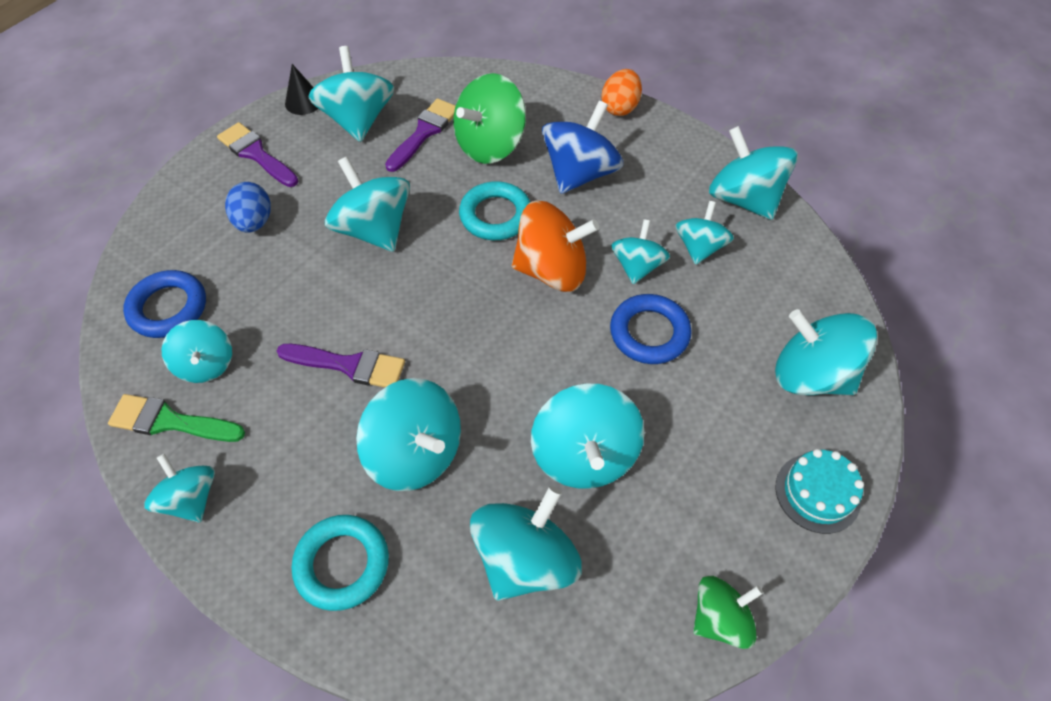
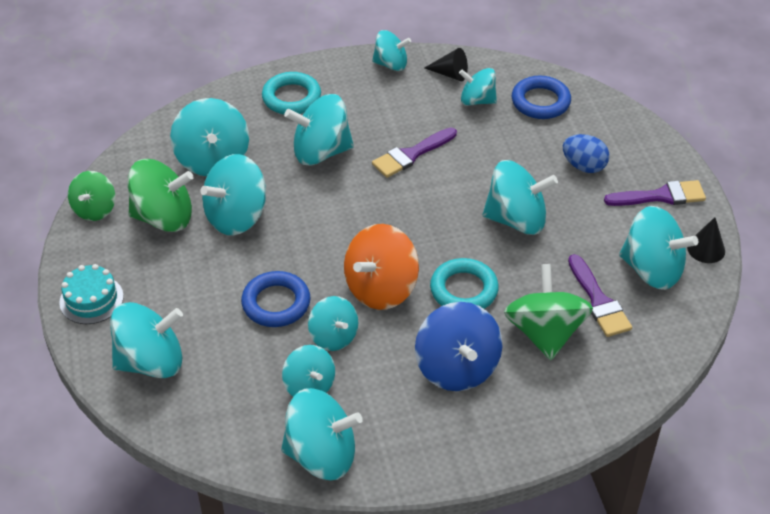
camera: 130 degrees right, 10 degrees down
(170, 421) = (450, 74): green brush -> black cone
(584, 455) = (236, 217): turquoise spinning top -> turquoise spinning top turned 75 degrees counterclockwise
(620, 107) = (509, 452): orange egg -> none
(655, 528) = (164, 217): none -> green spinning top

